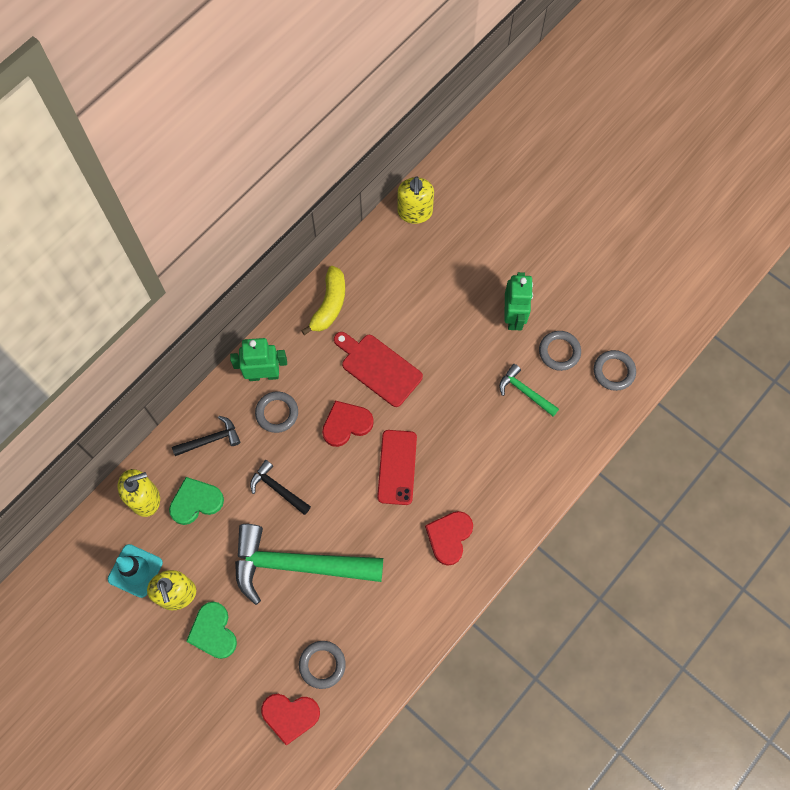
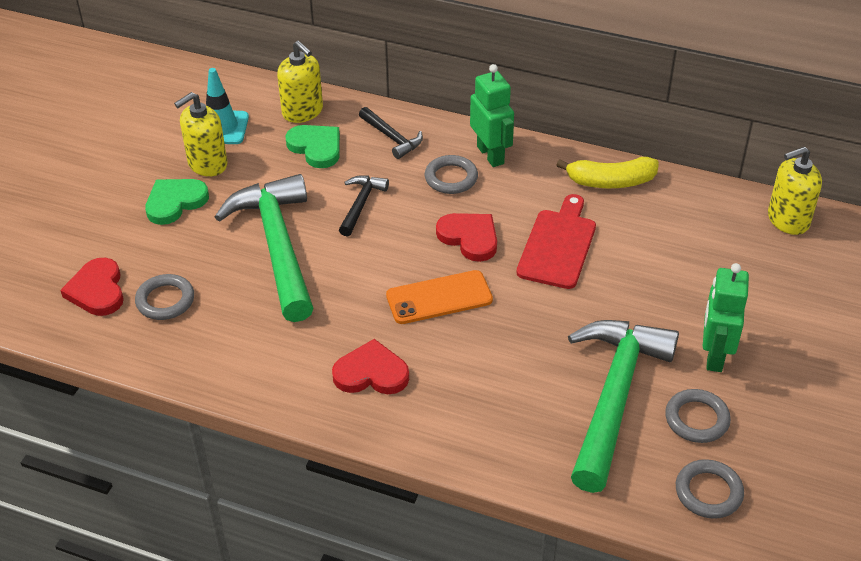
camera: 70 degrees right, 25 degrees down
(397, 467) = (439, 298): red phone -> orange phone
(513, 317) = (714, 355): green robot -> green robot turned 120 degrees clockwise
(525, 392) = (614, 397): green hammer -> green hammer, size x2.16

